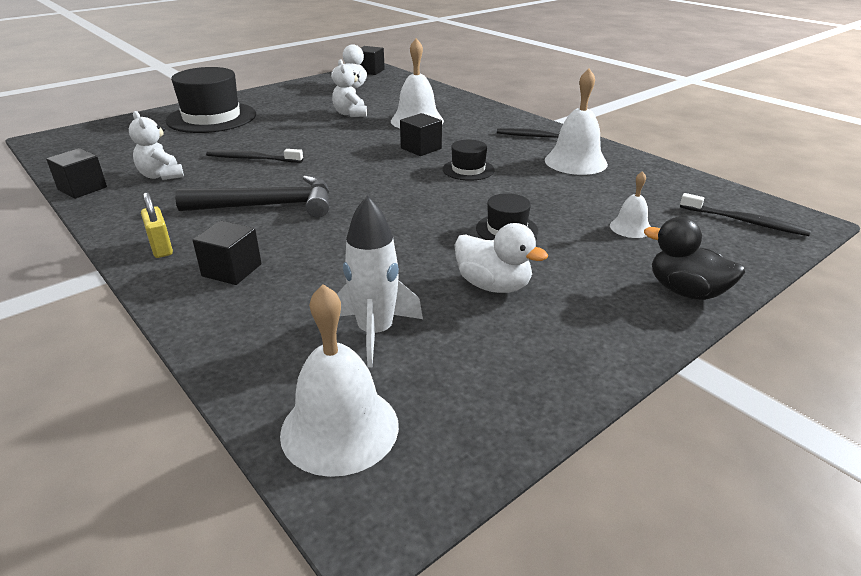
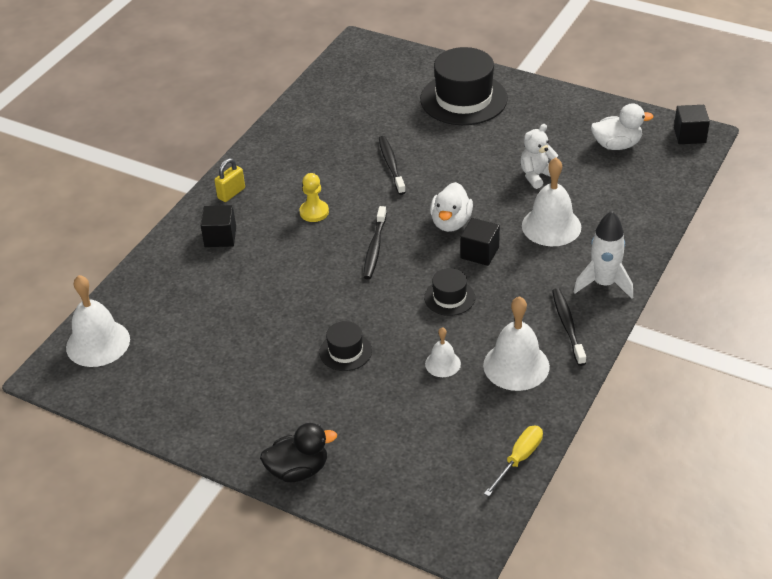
camera: 70 degrees right, 10 degrees up
(82, 188) = (290, 112): black cube -> none
(161, 176) = (332, 136): white teddy bear -> none
(268, 206) = (314, 212): black hammer -> yellow pawn
(375, 332) = (182, 327): white rocket -> white rocket (604, 283)
(493, 285) = (259, 365): white duck -> white duck (451, 222)
(630, 227) = (389, 425): white bell -> white bell (442, 364)
(686, 291) = (298, 470): black duck -> black duck turned 60 degrees clockwise
(692, 181) = (519, 459): none -> yellow screwdriver
(745, 222) = (443, 503): black toothbrush -> black toothbrush (374, 248)

